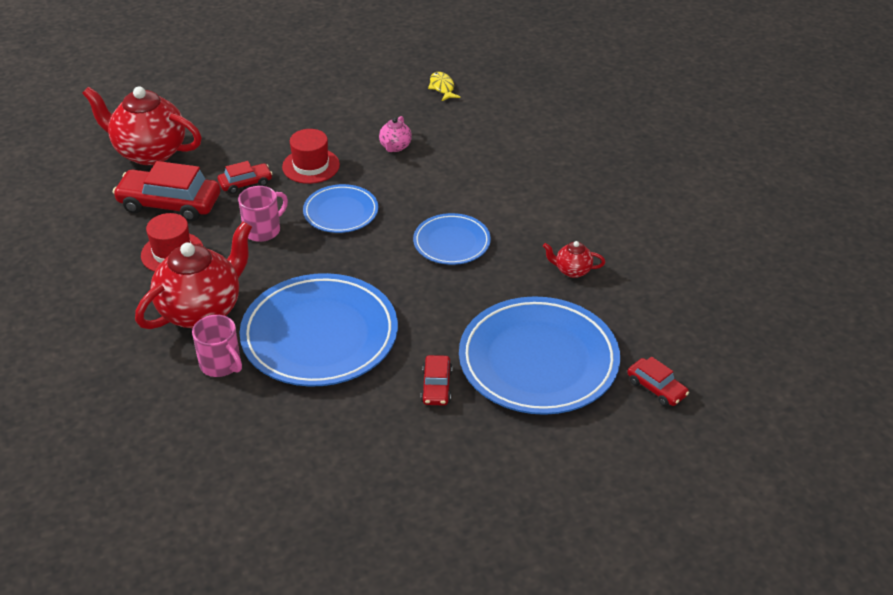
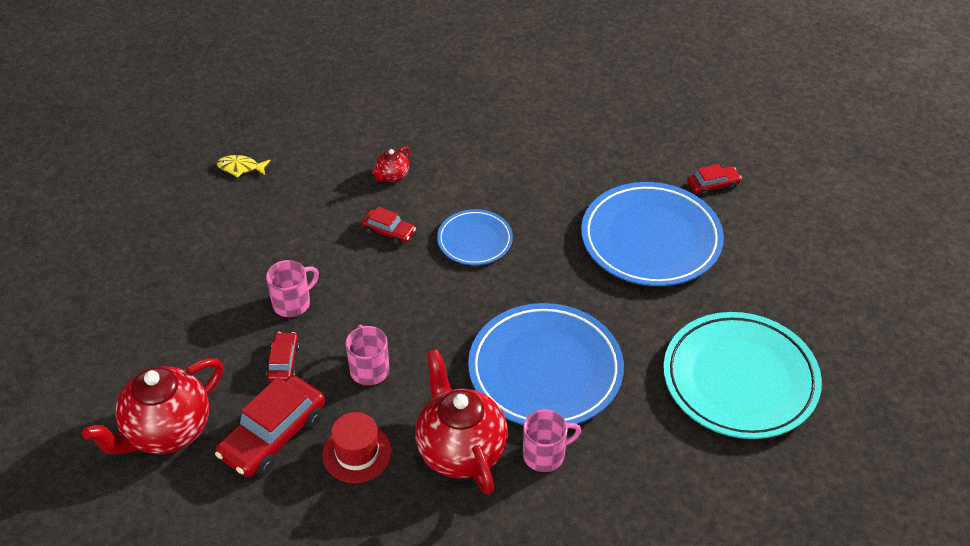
camera: 65 degrees left, 5 degrees up
(311, 166) = (292, 303): red hat -> pink mug
(341, 212) = (381, 302): blue plate -> none
(385, 481) = (740, 379): none -> turquoise plate
(395, 147) = (309, 232): pink teapot -> none
(436, 386) = (649, 311): red car -> red car (388, 231)
(572, 270) = (557, 180): red teapot -> red teapot (392, 176)

